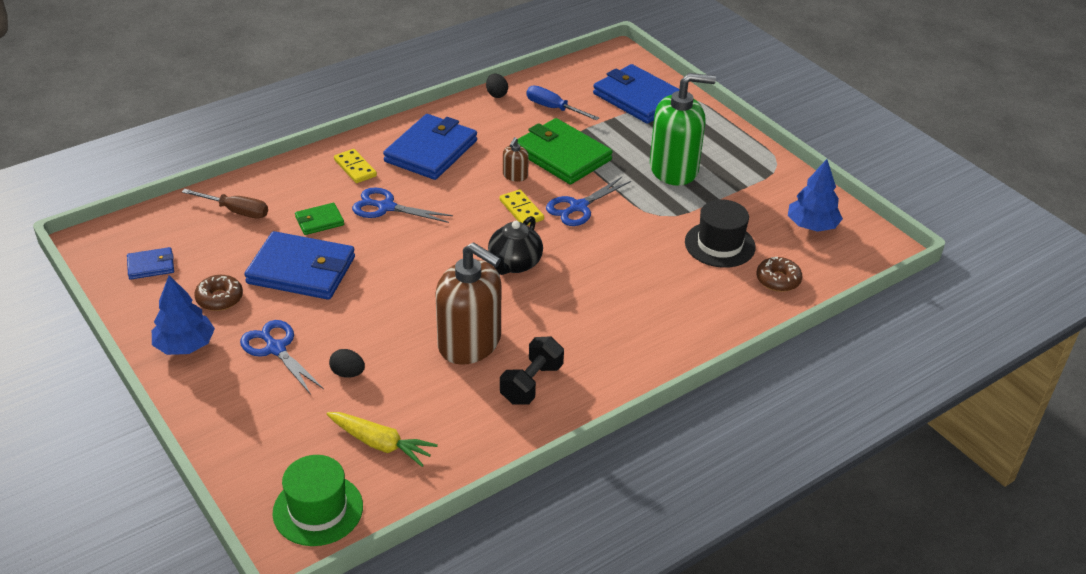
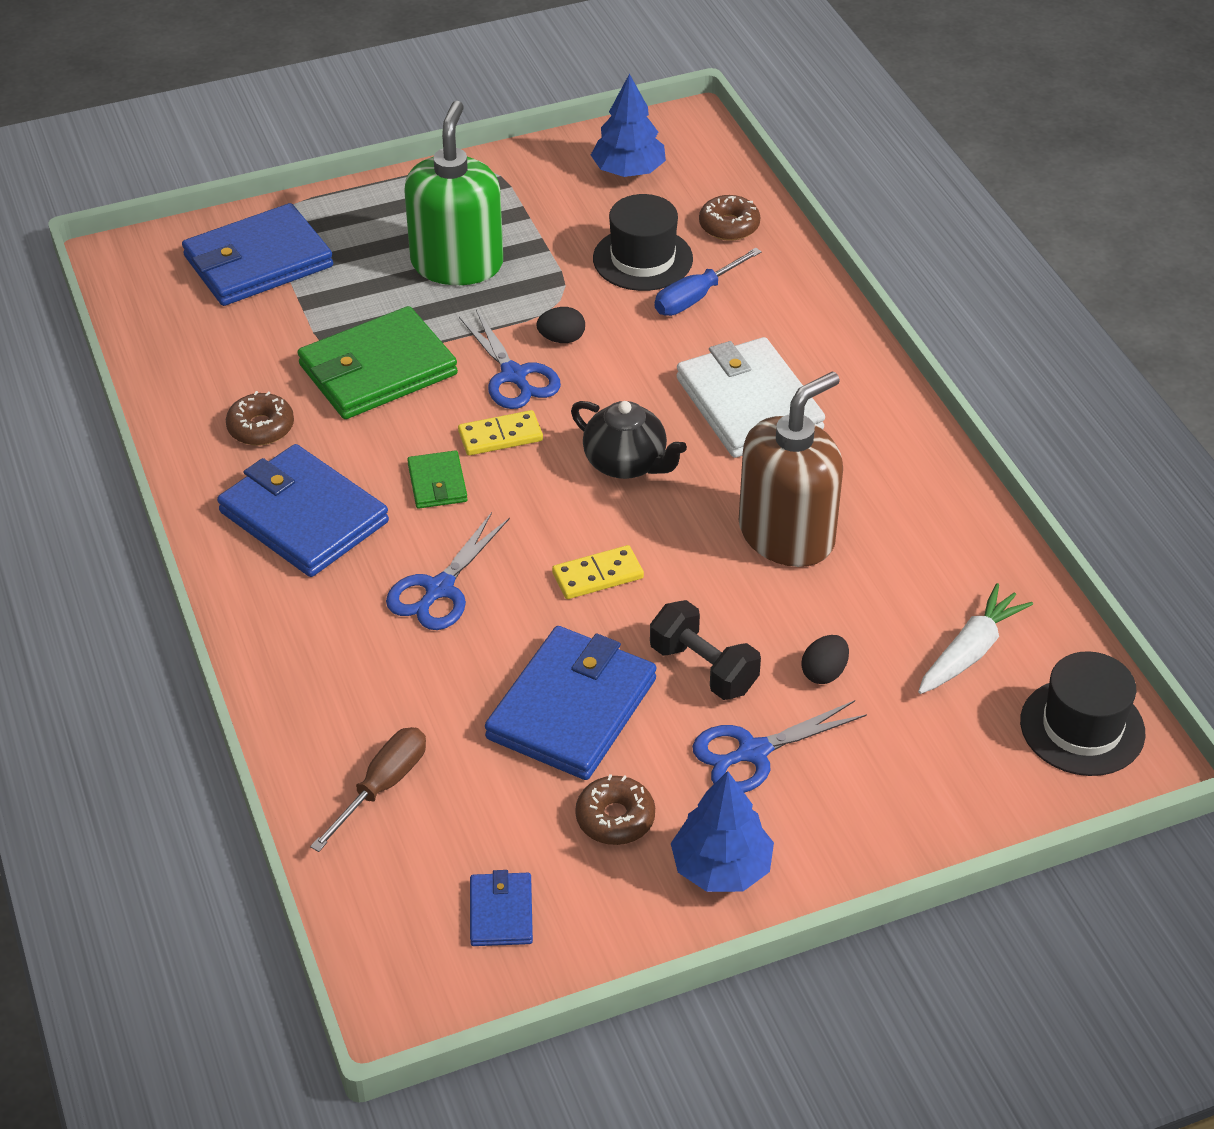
camera: 75 degrees left, 5 degrees up
(318, 509) = (1082, 727): green hat -> black hat
(319, 221) = (449, 676): green wallet -> green wallet (437, 483)
(355, 168) = (314, 617): yellow domino -> yellow domino (597, 575)
(380, 444) = (970, 651): yellow carrot -> white carrot
(496, 94) = (171, 416): black egg -> black egg (561, 339)
(498, 124) = (261, 427): none -> brown donut
(515, 175) = (410, 429): brown soap dispenser -> none
(531, 383) = (880, 486): black dumbbell -> black dumbbell (703, 668)
(553, 108) = (243, 357): blue screwdriver -> blue screwdriver (696, 297)
(592, 311) = (749, 404): none -> white wallet

